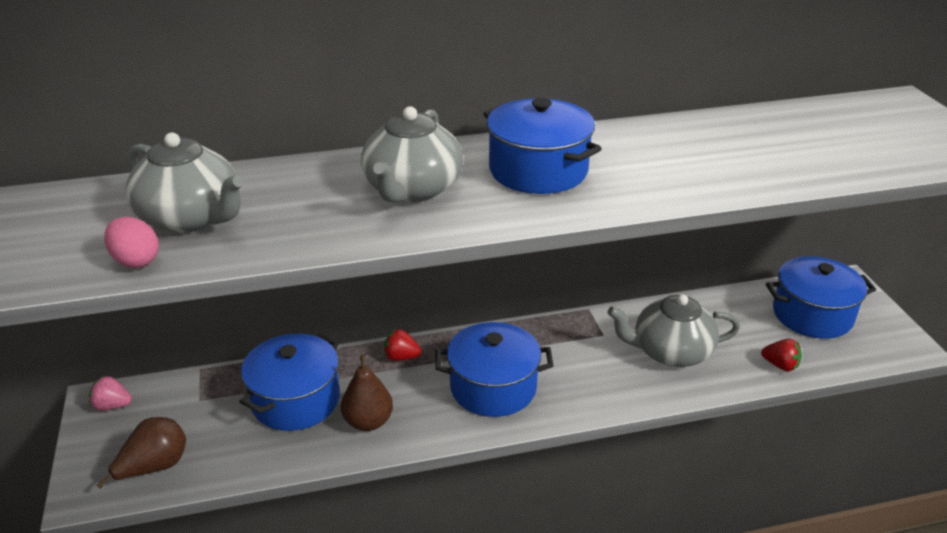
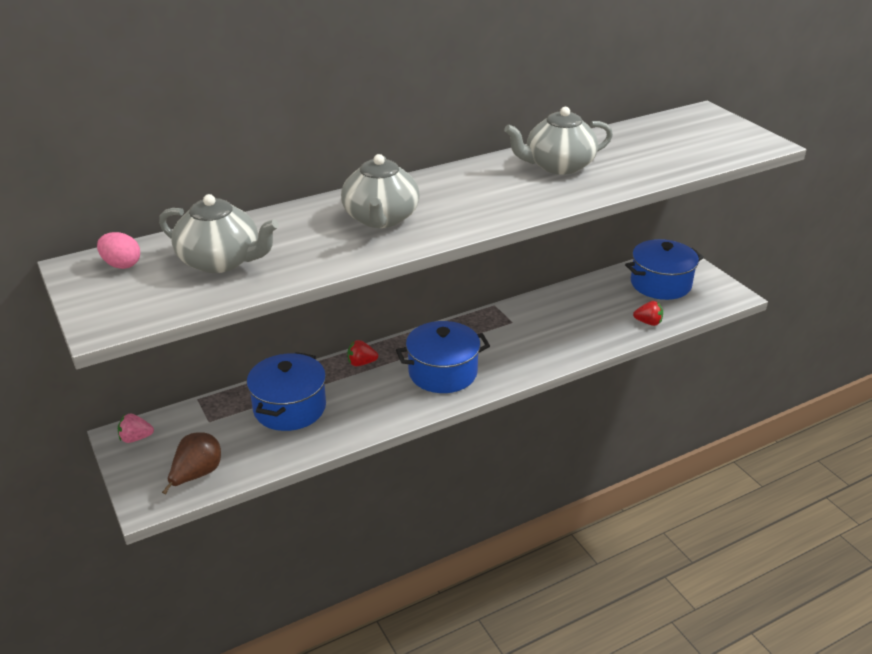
camera: 15 degrees left, 0 degrees up
(136, 261) = (198, 296): pink egg -> pink egg (121, 265)
(368, 422) = (355, 413): brown pear -> none
(538, 170) = (467, 193): blue pot -> none
(670, 352) = (566, 326): grey teapot -> grey teapot (558, 166)

